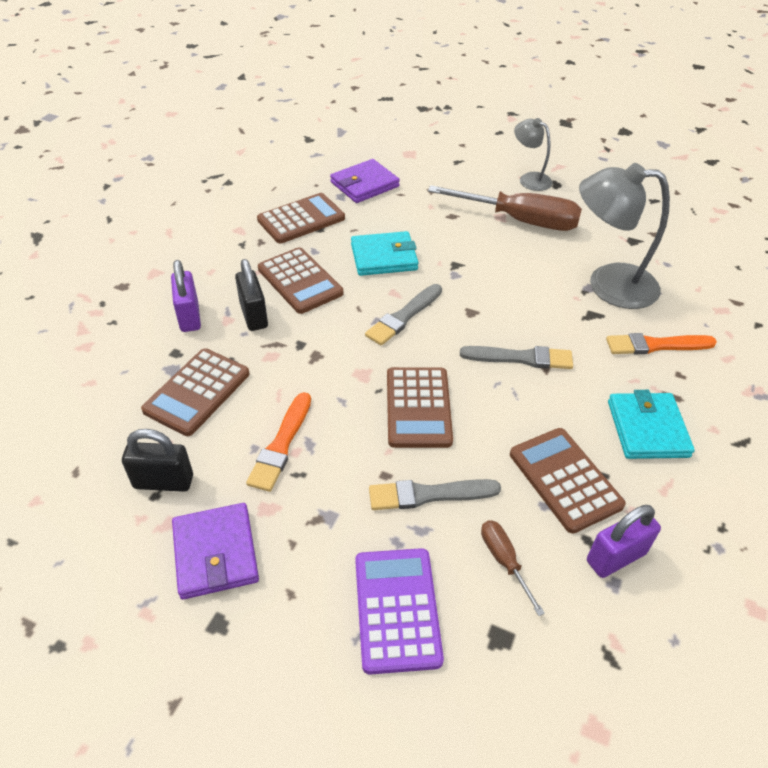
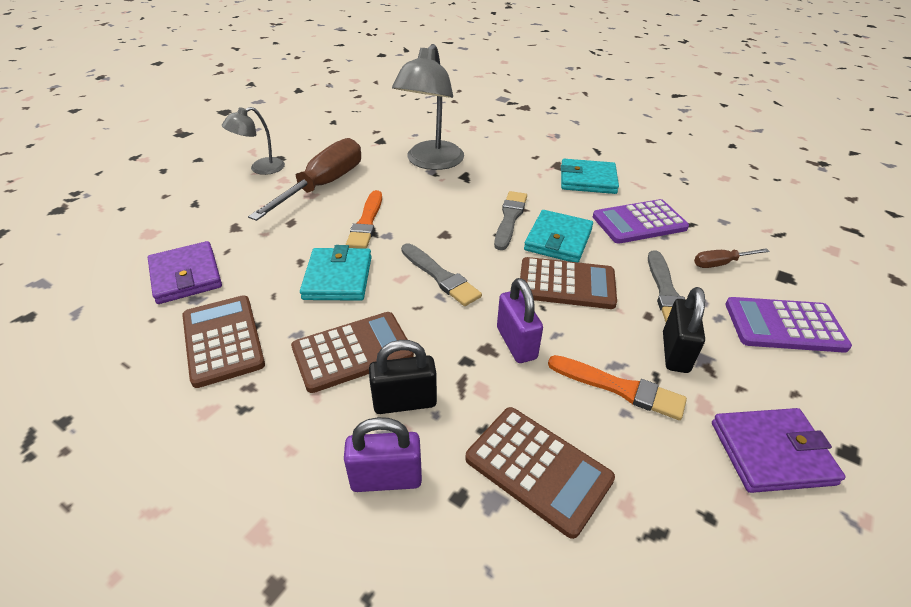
camera: 80 degrees left, 5 degrees down
(163, 482) = (688, 507): black padlock -> black padlock (675, 352)
(495, 400) = (558, 240): none -> turquoise wallet
(565, 479) = (639, 222): brown calculator -> purple calculator
(615, 557) = (702, 216): purple padlock -> purple padlock (516, 343)
(656, 345) = (505, 158): orange brush -> orange brush (366, 222)

